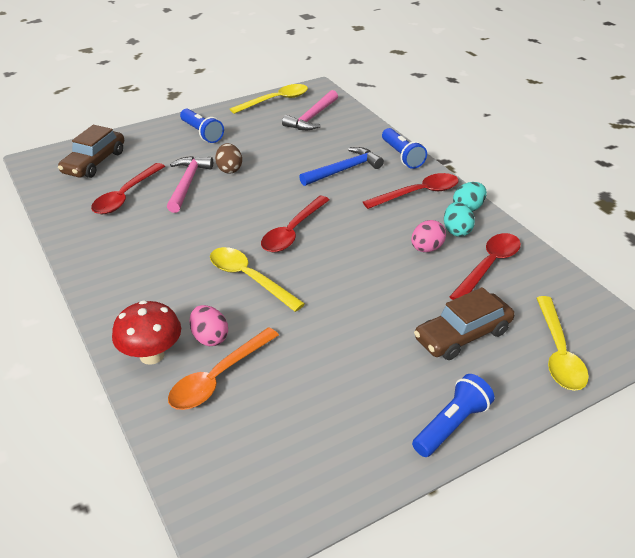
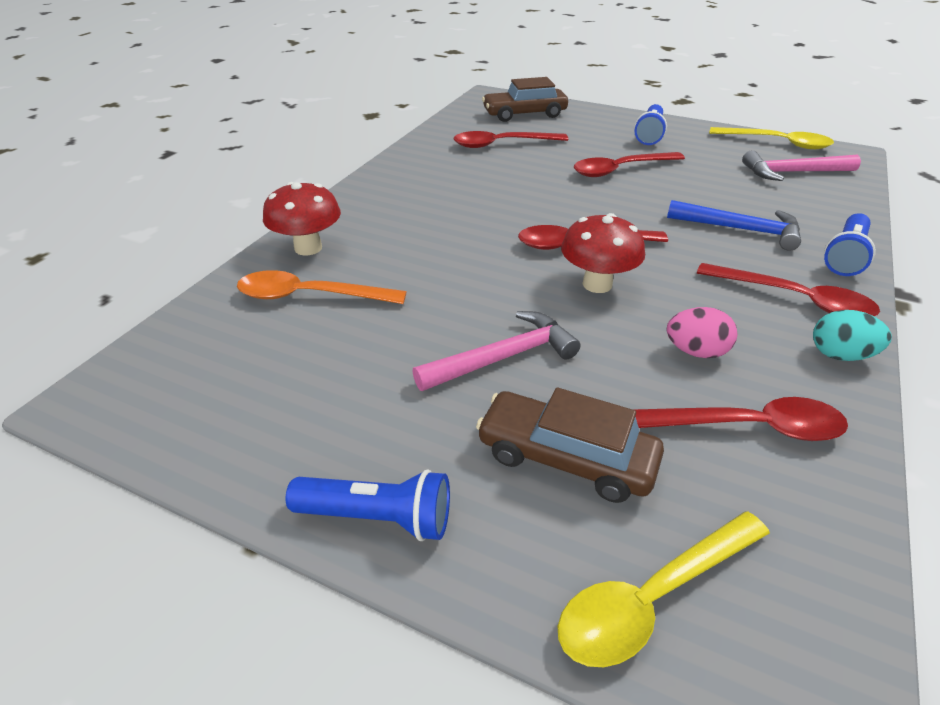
camera: 55 degrees right, 0 degrees up
(187, 183) = (564, 161): pink hammer -> pink hammer (503, 357)
(210, 338) = (361, 267): pink egg -> none
(229, 169) = (620, 170): brown egg -> red spoon
(249, 278) = (472, 251): yellow spoon -> none
(338, 248) = (597, 284): none -> red mushroom
(456, 231) = (774, 364): turquoise egg -> none

